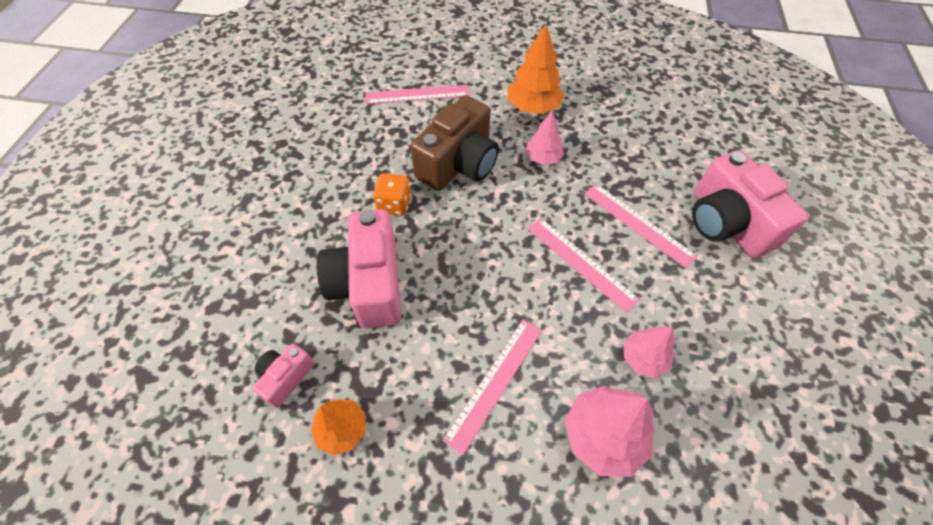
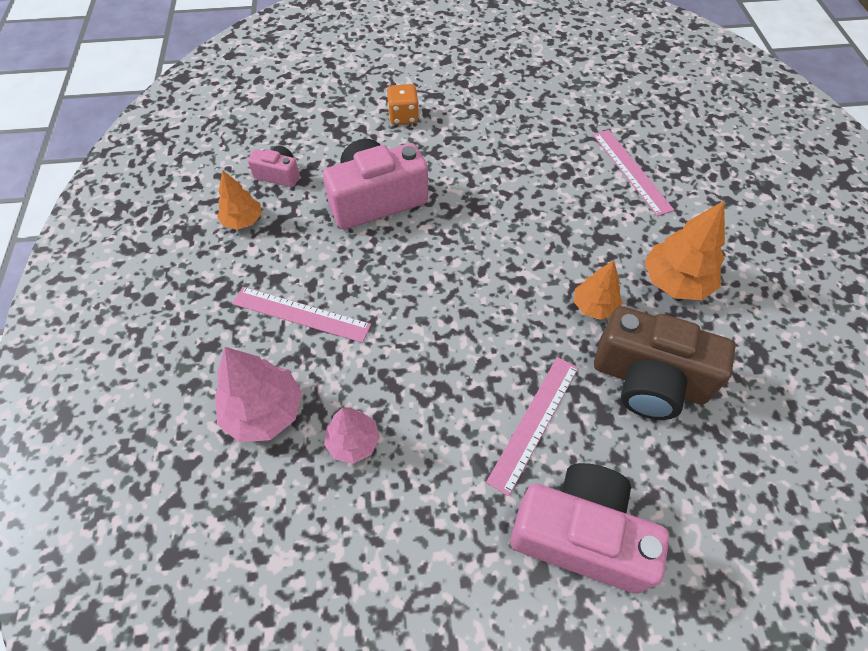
camera: 75 degrees right, 0 degrees up
(394, 204) = (470, 193): orange dice -> orange dice (403, 117)
(458, 164) = (546, 230): brown camera -> brown camera (648, 380)
(542, 158) = (594, 306): pink tree -> orange tree
(581, 263) = (456, 367): pink ruler -> none
(726, 223) = (580, 535): pink camera -> pink camera turned 60 degrees clockwise

